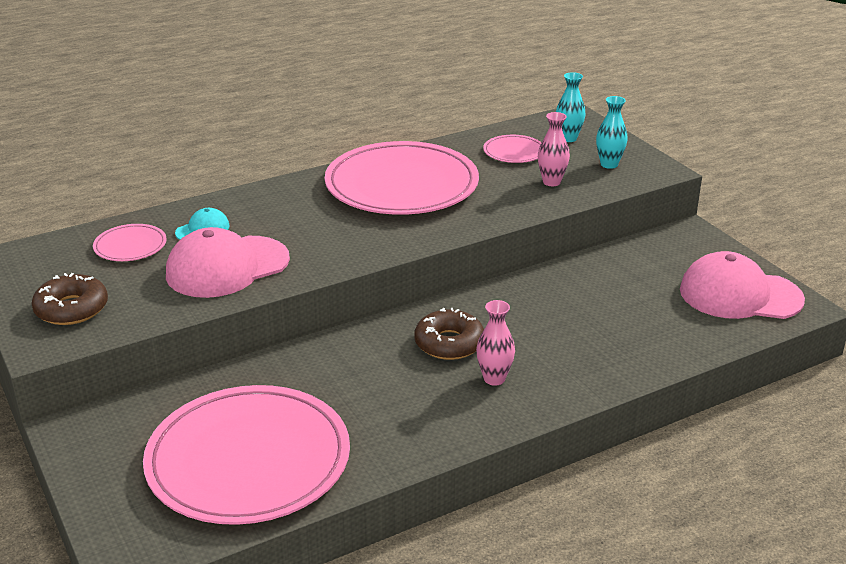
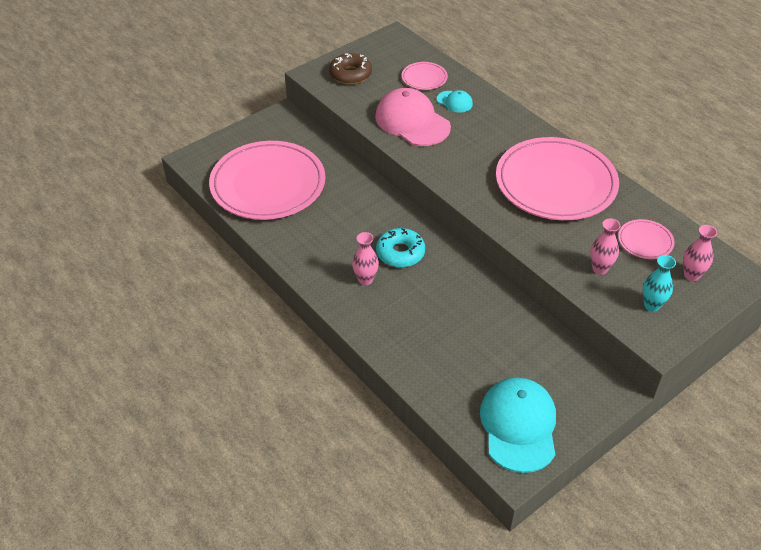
camera: 80 degrees right, 15 degrees up
(449, 343) = (400, 253): brown donut -> turquoise donut
(568, 138) = (691, 275): turquoise vase -> pink vase
(740, 295) = (518, 426): pink cap -> turquoise cap

